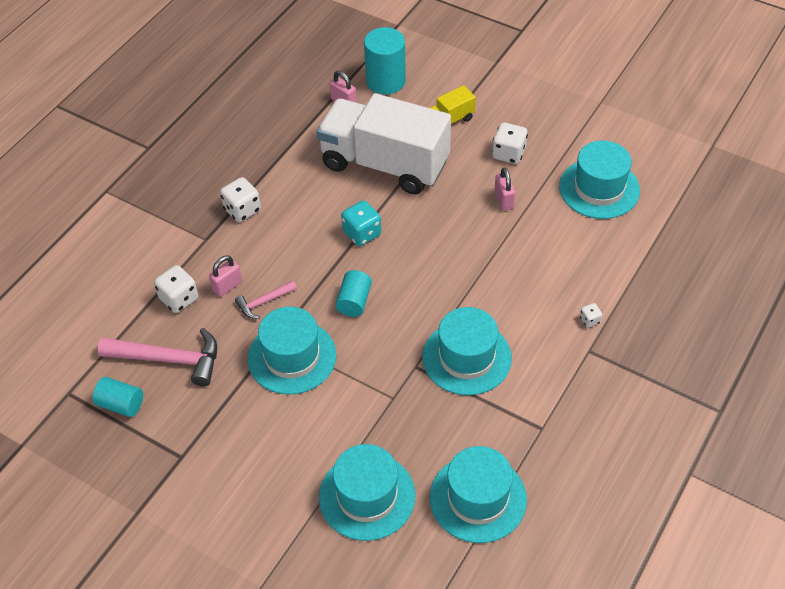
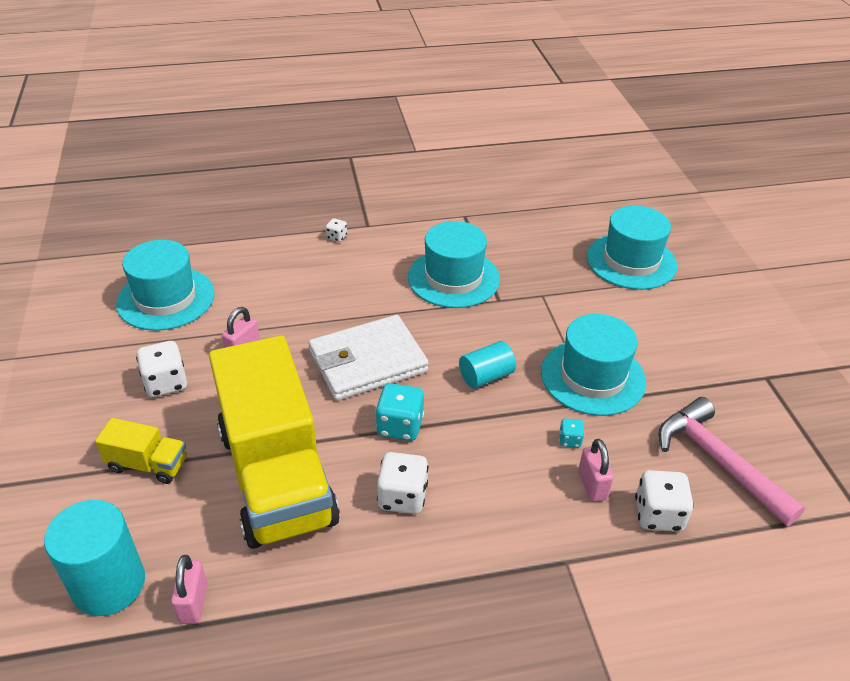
camera: 135 degrees left, 10 degrees down
(121, 404) = (801, 457): turquoise cylinder -> none
(227, 286) = (592, 485): pink padlock -> pink padlock turned 75 degrees clockwise
(242, 210) = (486, 561): white dice -> white dice (402, 497)
(264, 302) = (569, 440): pink hammer -> turquoise dice
(384, 164) = (277, 476): white truck -> yellow truck
(430, 252) = (368, 362): none -> white wallet
(478, 498) = (556, 215): turquoise hat -> none

